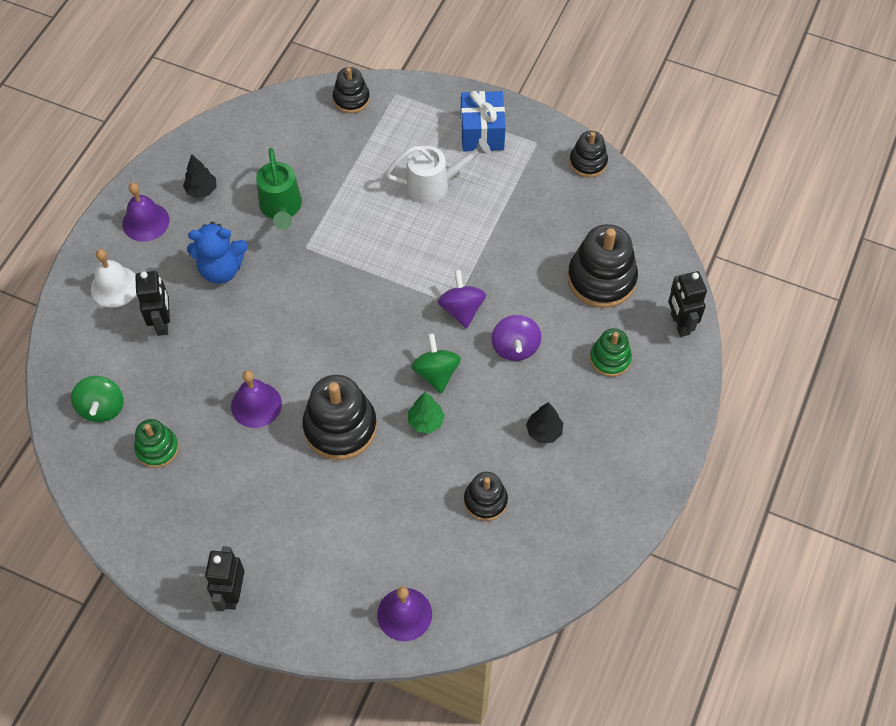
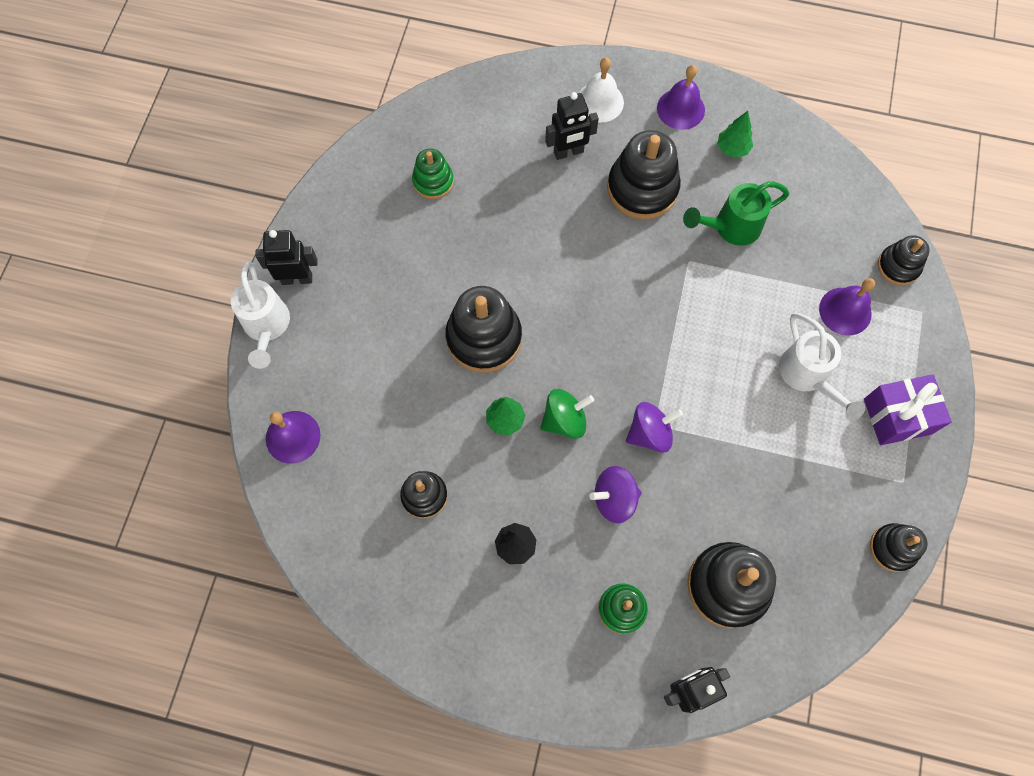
camera: 80 degrees right, 10 degrees up
(102, 408) = (467, 125): green spinning top -> none
(201, 190) = (732, 148): black tree -> green tree
(221, 269) = (642, 189): blue teddy bear -> black stacking toy
(256, 405) = (495, 255): purple bell -> purple bell (845, 311)
(279, 629) = (267, 327): none -> white watering can
(482, 132) = (897, 416): blue gift -> purple gift

